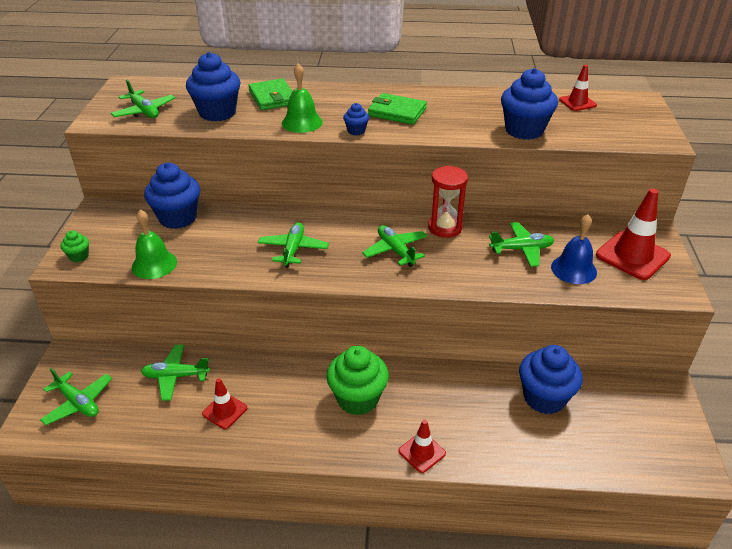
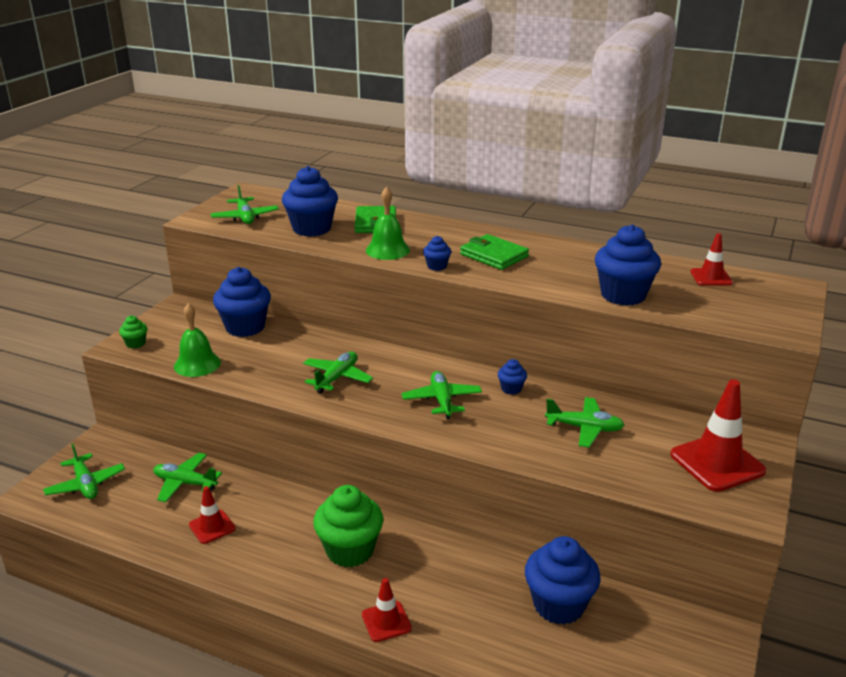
camera: 20 degrees right, 10 degrees down
(445, 227) = (511, 389): red hourglass -> blue cupcake
(573, 269) = (633, 461): blue bell -> none

